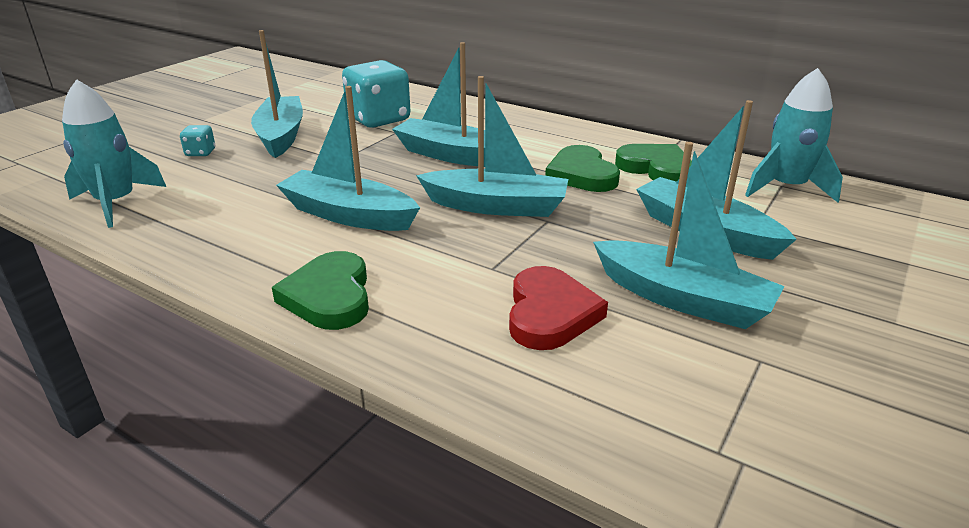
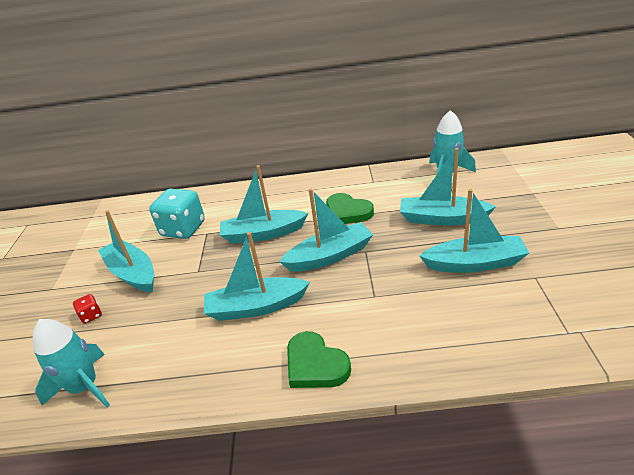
camera: 30 degrees left, 5 degrees up
(200, 153) = (91, 316): turquoise dice -> red dice
(550, 313) = (431, 306): red heart -> none
(656, 168) = (378, 190): green heart -> none

